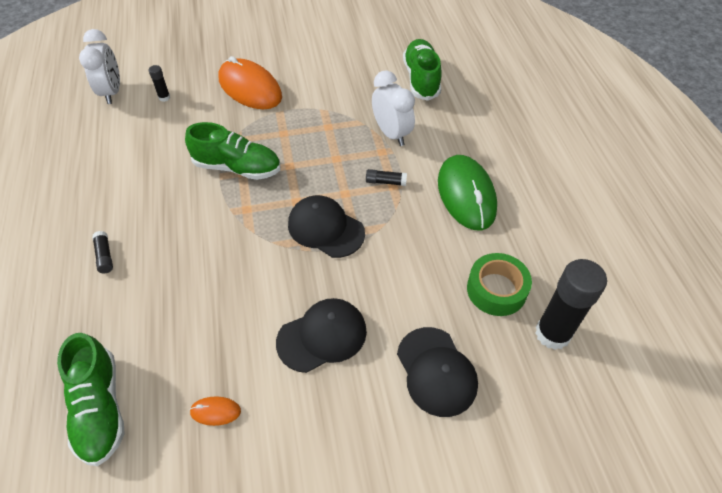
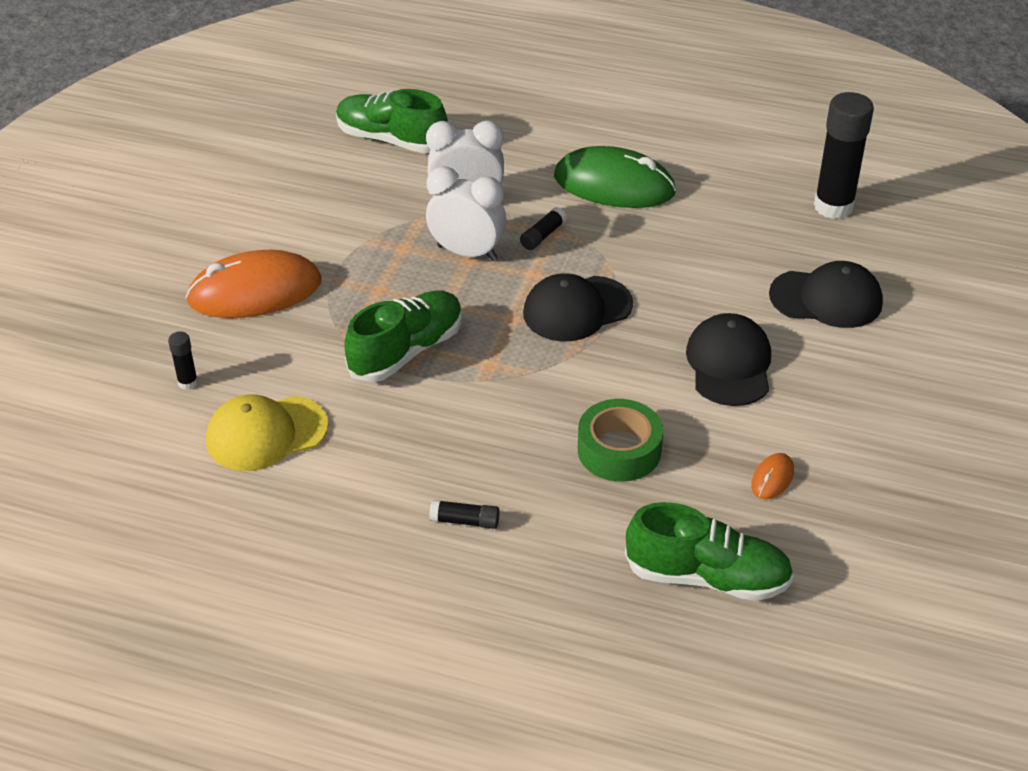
camera: 60 degrees left, 10 degrees down
(112, 92) = (114, 437): white clock -> white clock (467, 253)
(140, 143) = (266, 433): none -> yellow cap
(496, 290) = (757, 219): green tape -> green tape (619, 450)

